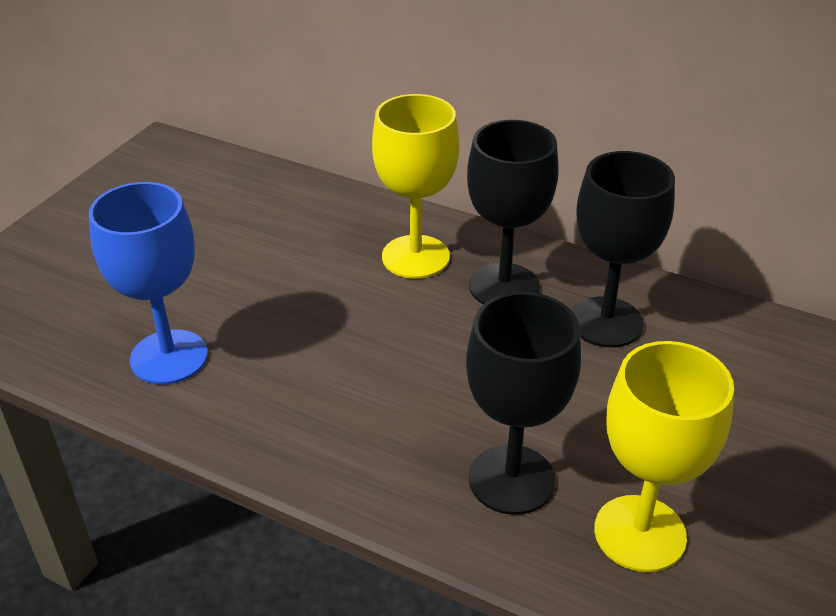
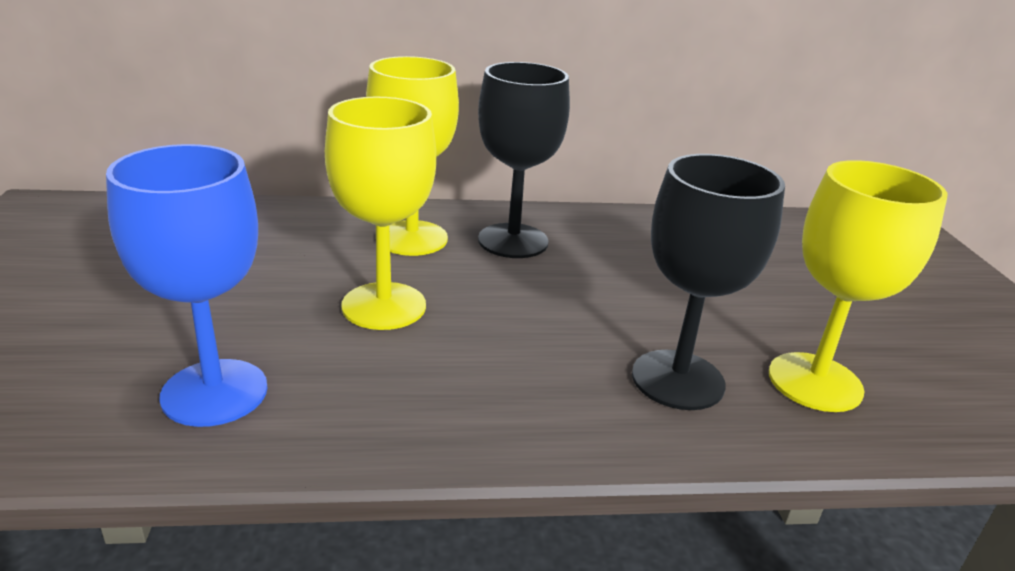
camera: 35 degrees left, 10 degrees down
(336, 321) = (384, 306): none -> yellow goblet
(606, 322) = (619, 245): black goblet -> none

